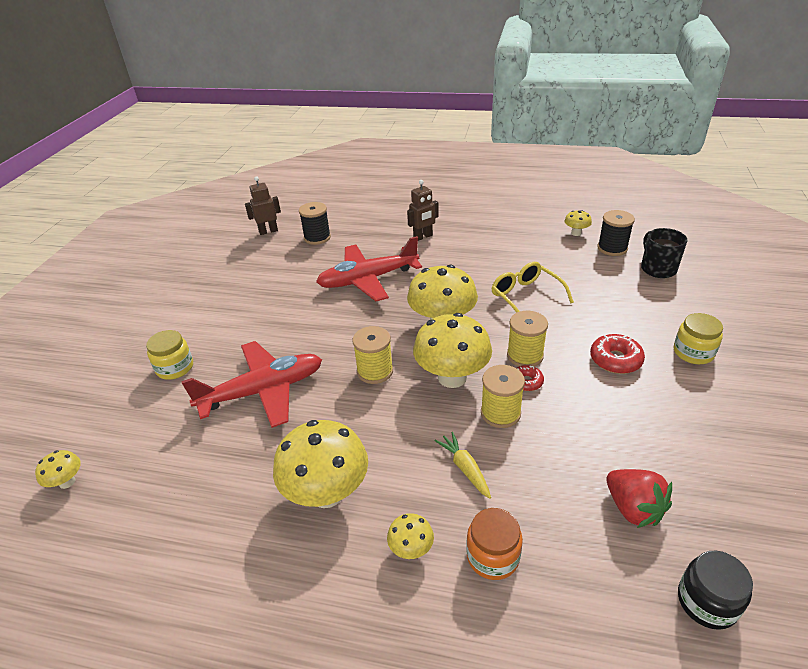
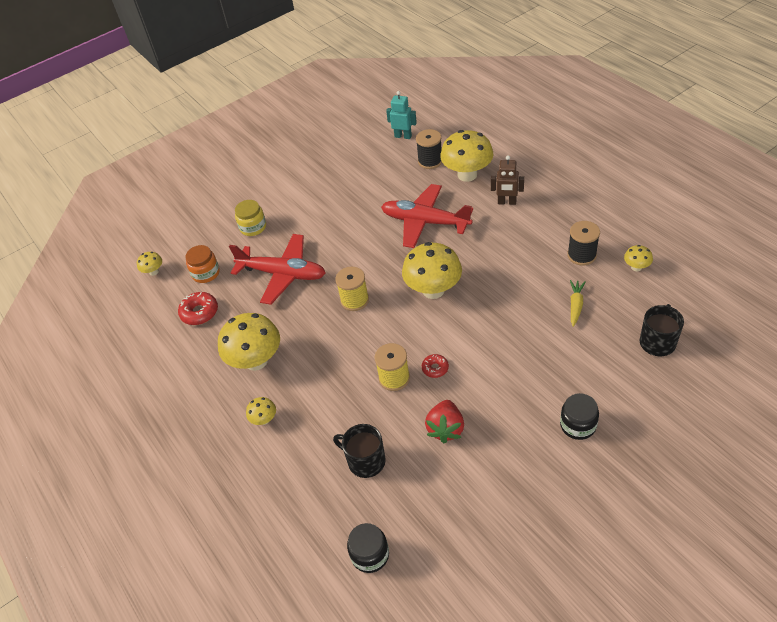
camera: 45 degrees right, 10 degrees up
(268, 231) = (403, 136): brown robot -> turquoise robot
(452, 377) = (394, 335): yellow mushroom -> yellow mushroom (467, 175)
(465, 468) = (336, 397): yellow carrot -> yellow carrot (575, 305)
(492, 556) = (296, 452): orange jar -> orange jar (206, 273)
(525, 296) = (517, 303): yellow glasses -> none
(525, 355) = (457, 349): yellow spool -> none
(574, 508) = (365, 461): none -> black mug
(612, 248) = (646, 300): black spool -> black spool (581, 255)
(615, 360) = (514, 393): red donut -> red donut (199, 312)
(633, 508) = (396, 485): red strawberry -> red strawberry (445, 428)
(693, 352) = (578, 425): yellow jar -> black jar

